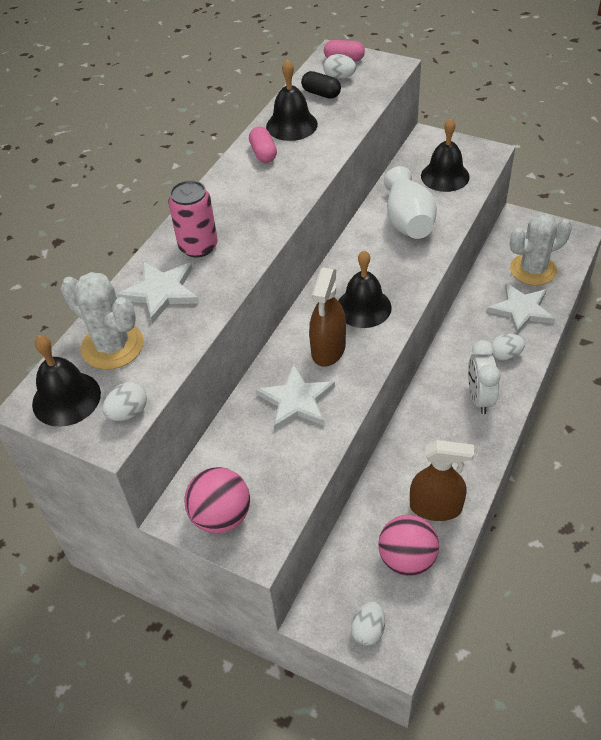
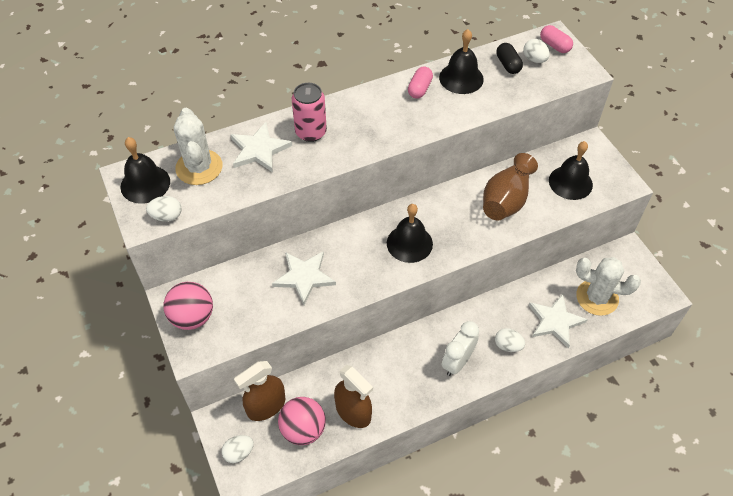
camera: 35 degrees right, 5 degrees up
(328, 349) = (357, 256): brown spray bottle -> brown spray bottle (266, 406)
(408, 221) = (506, 200): white vase -> brown vase

